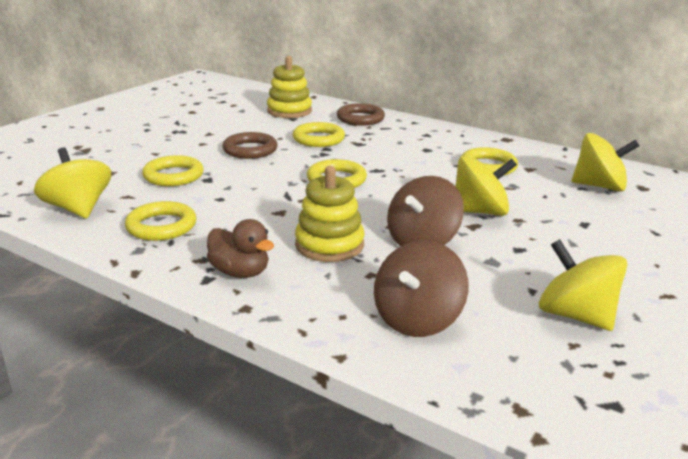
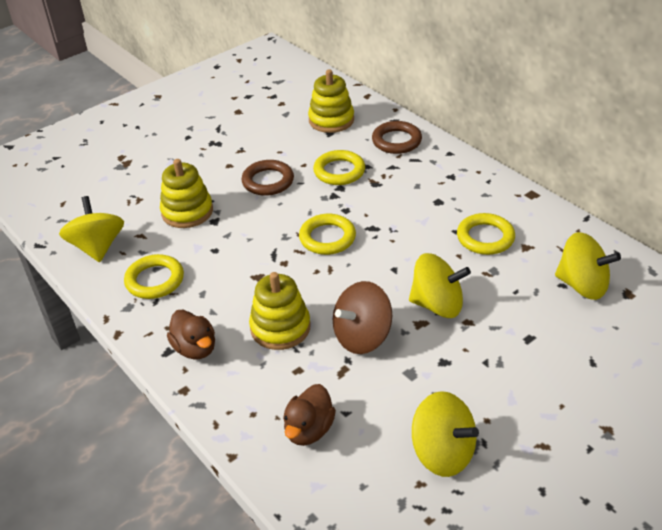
camera: 20 degrees right, 15 degrees up
(173, 176) = (187, 212): yellow ring -> yellow stacking toy
(417, 319) = (309, 430): brown spinning top -> brown duck
(575, 316) = (442, 452): yellow spinning top -> yellow spinning top turned 150 degrees clockwise

